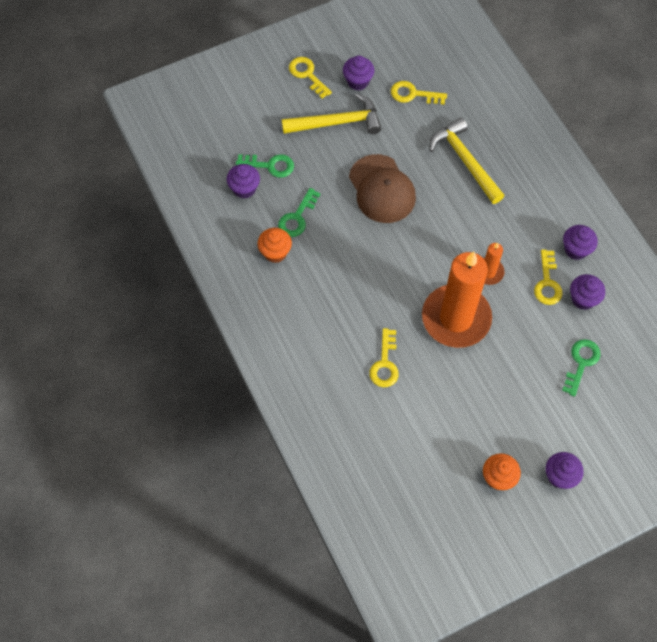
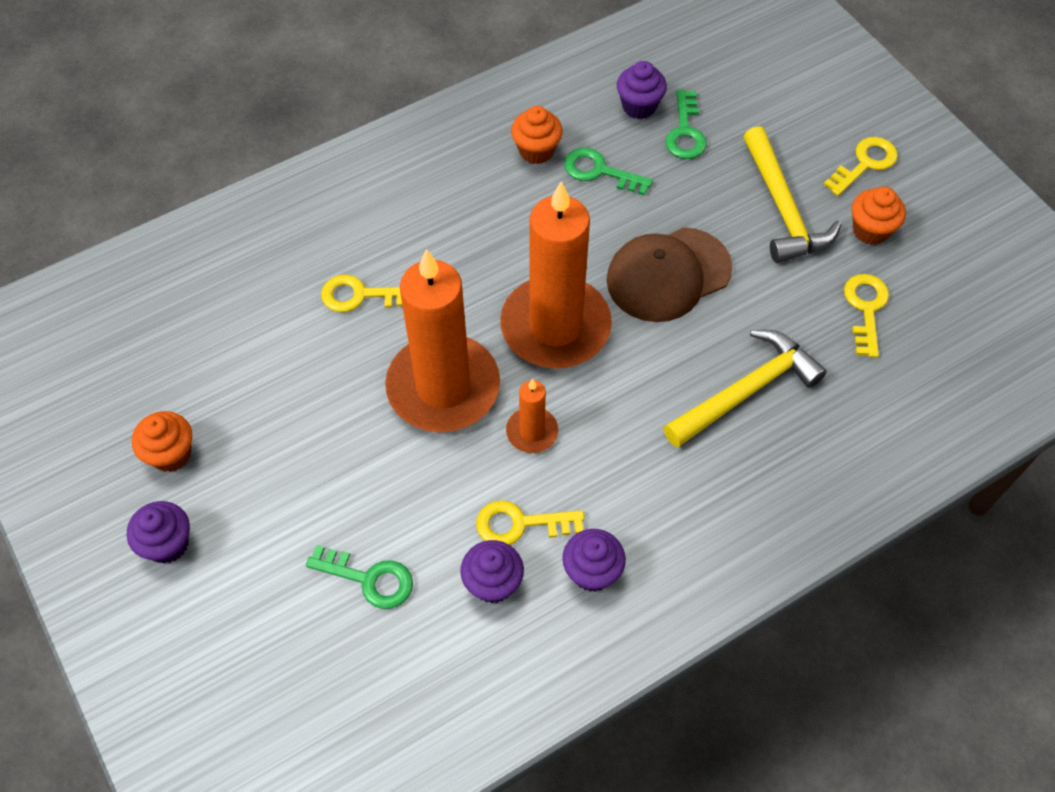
camera: 85 degrees right, 5 degrees down
(358, 81) = (870, 230): purple cupcake -> orange cupcake
(415, 253) = (555, 326): none -> orange candle

